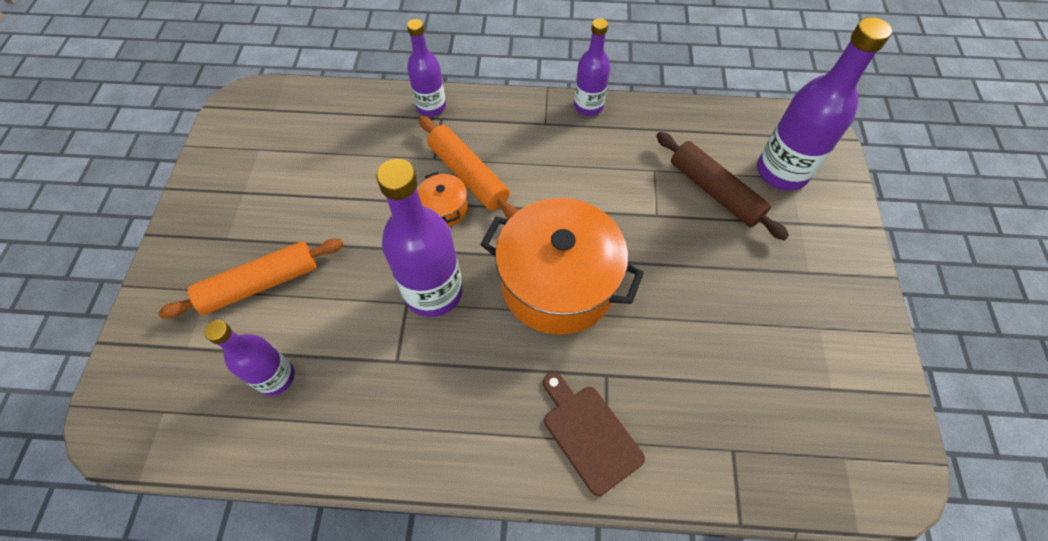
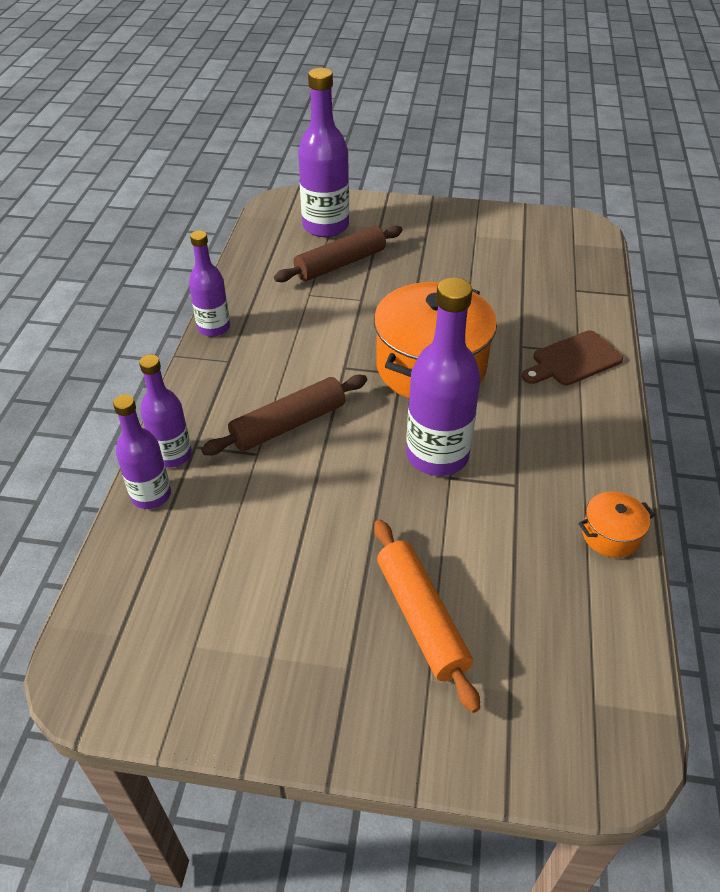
camera: 85 degrees left, 15 degrees down
(276, 377) = (541, 589): purple bottle -> purple bottle (151, 495)
(444, 208) = (332, 445): orange pot -> orange pot (610, 535)
(468, 175) = (288, 424): orange rolling pin -> brown rolling pin

